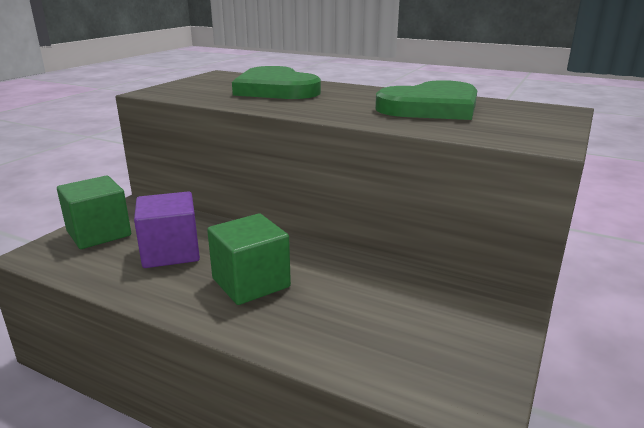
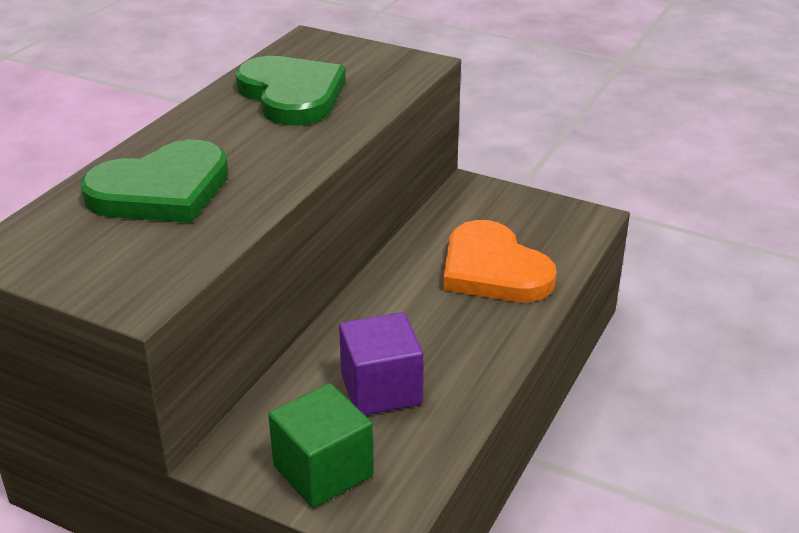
camera: 90 degrees left, 10 degrees up
(251, 283) = (447, 321): green cube -> none
(336, 312) = (493, 269): none -> orange heart

